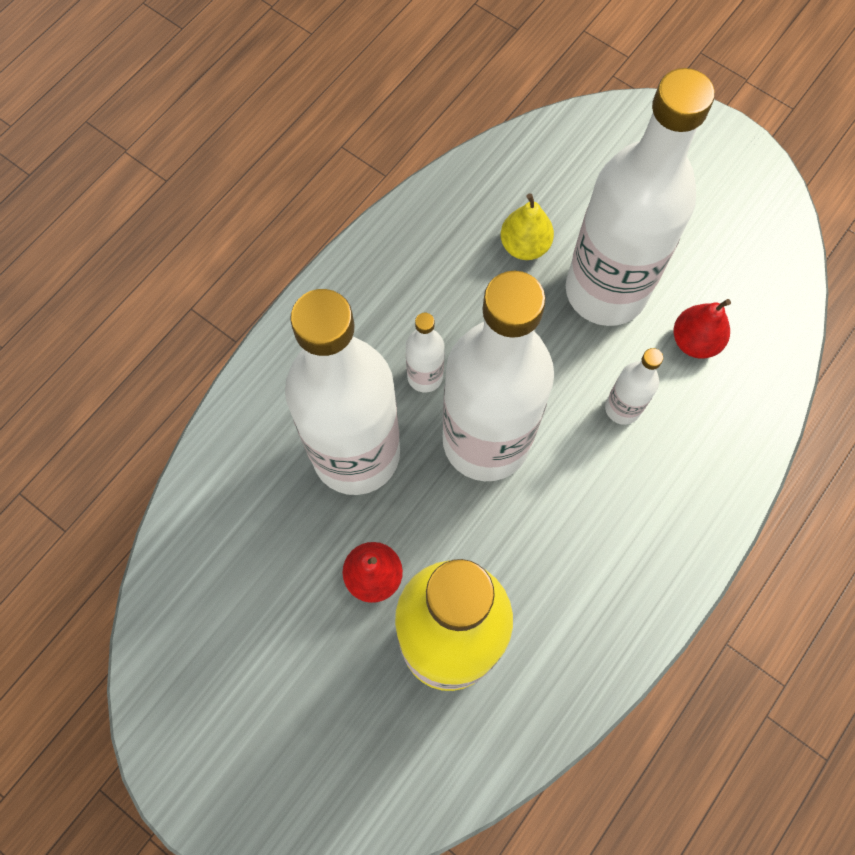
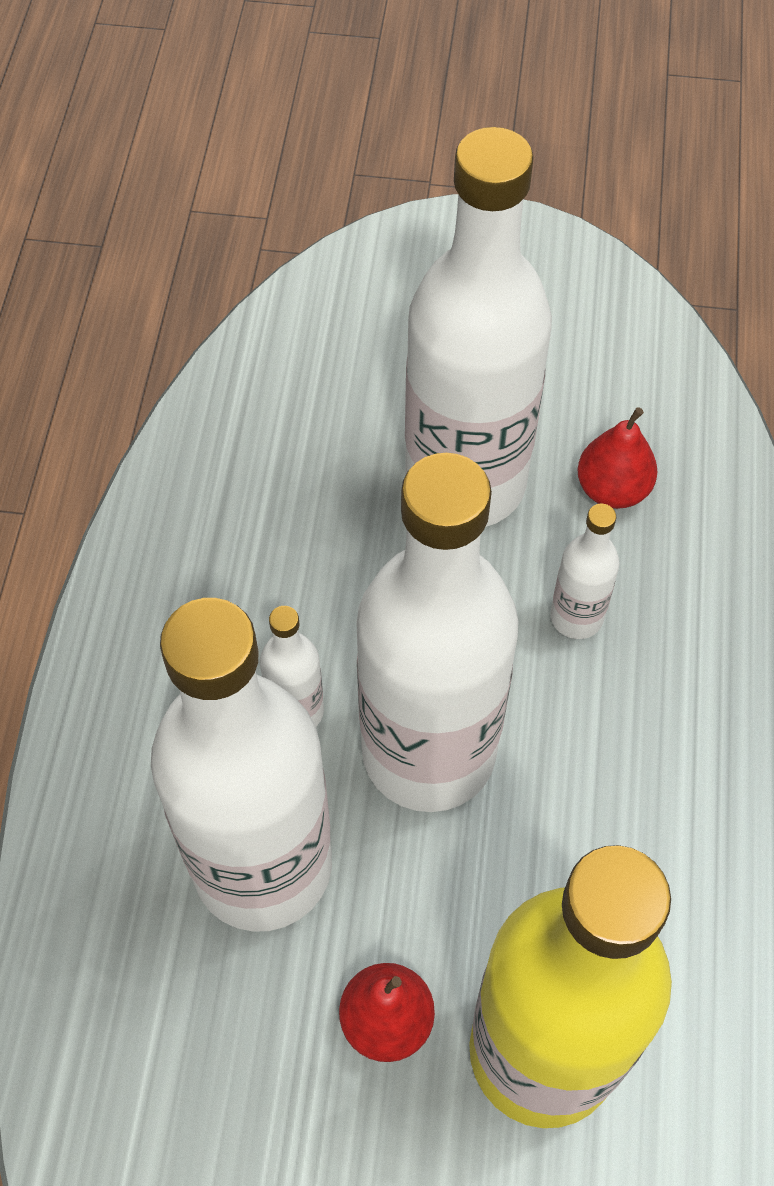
camera: 30 degrees left, 10 degrees down
(524, 246) = (327, 477): yellow pear -> none

